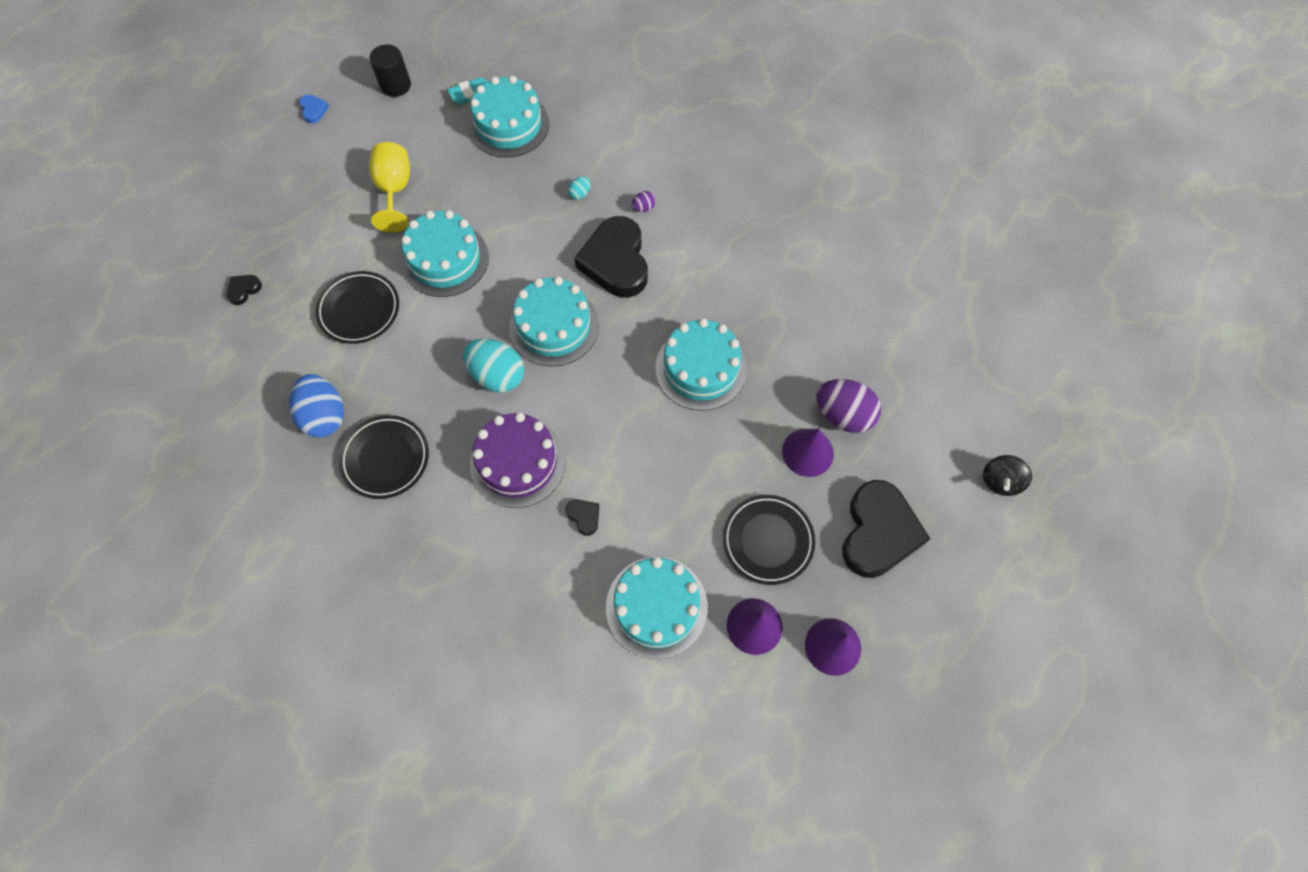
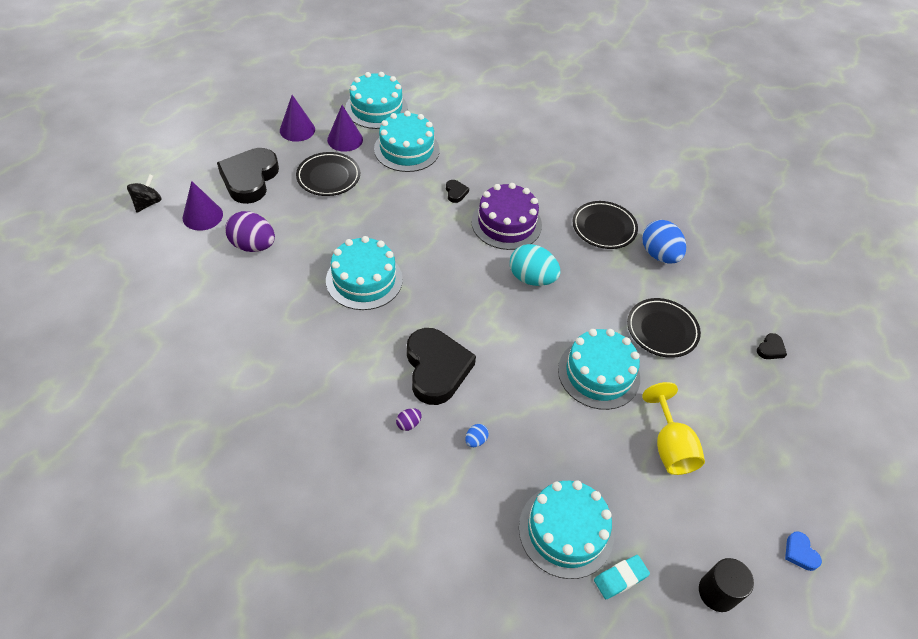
camera: 175 degrees right, 15 degrees down
(554, 326) = (489, 314): turquoise cake -> turquoise cake (376, 108)
(580, 194) = (476, 440): turquoise egg -> blue egg
(584, 516) = (456, 193): black heart -> black heart turned 150 degrees counterclockwise
(807, 452) = (288, 223): purple cone -> purple cone (202, 216)

